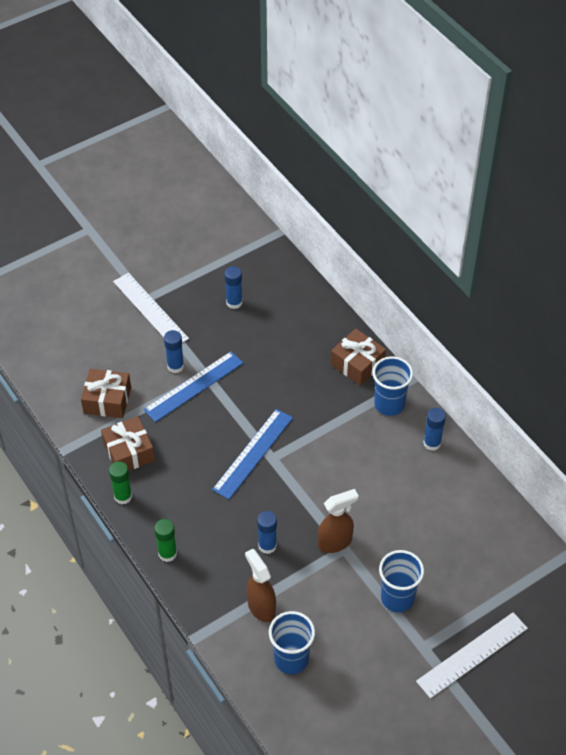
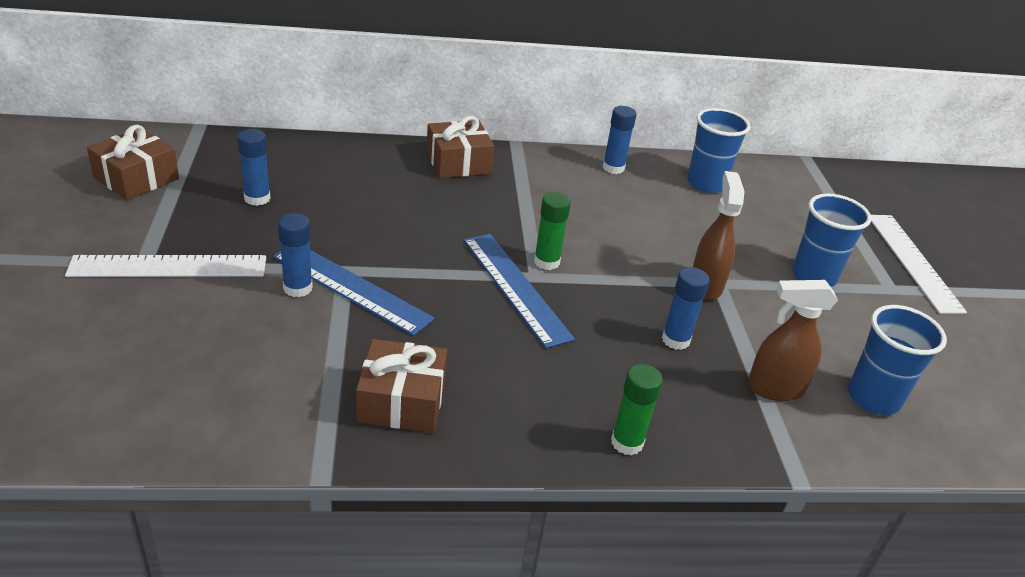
camera: 65 degrees left, 15 degrees down
(107, 400) = (278, 381): brown gift -> brown gift (136, 178)
(123, 496) = (481, 445): green glue stick -> green glue stick (546, 262)
(194, 386) = (351, 287): blue ruler -> blue ruler turned 45 degrees counterclockwise
(389, 404) = (536, 169): blue cup -> blue cup (706, 183)

